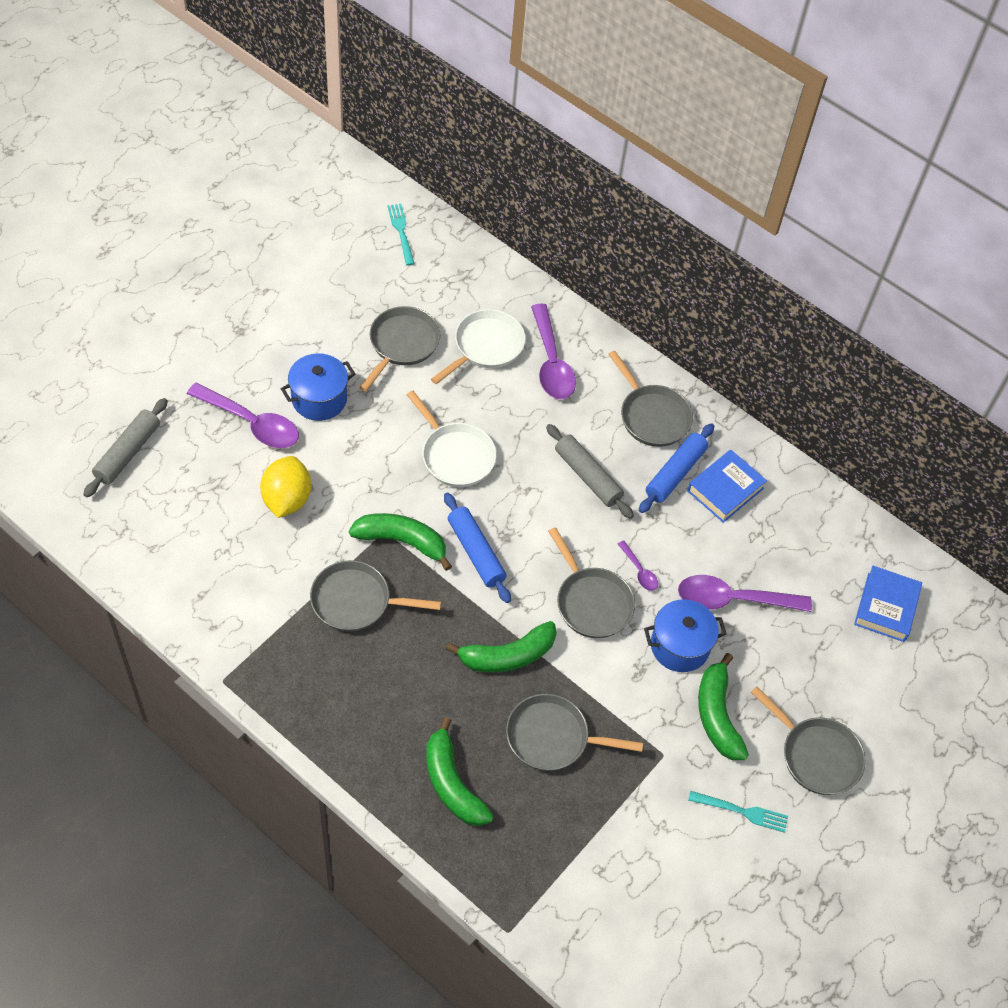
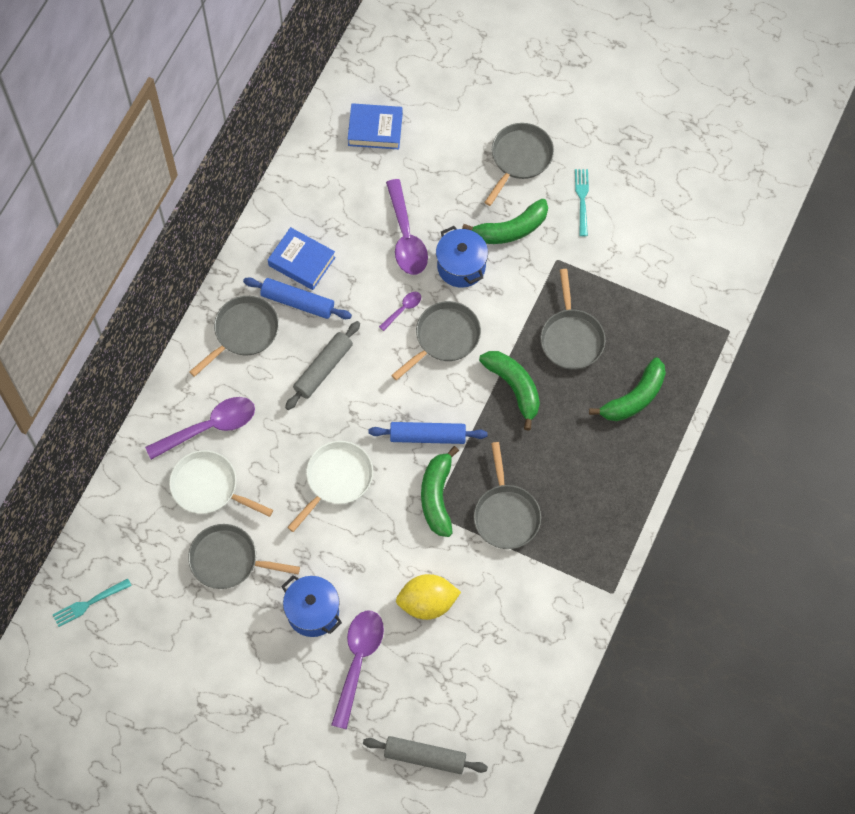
camera: 100 degrees left, 10 degrees up
(476, 552) = (428, 436): blue rolling pin -> blue rolling pin turned 45 degrees clockwise

